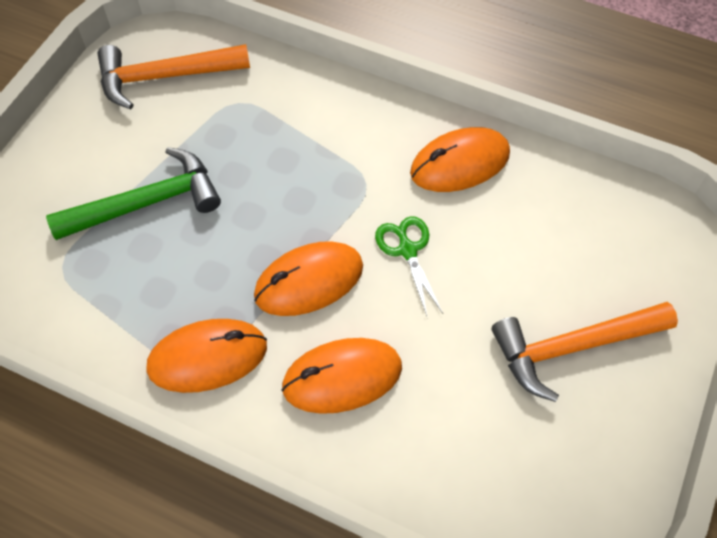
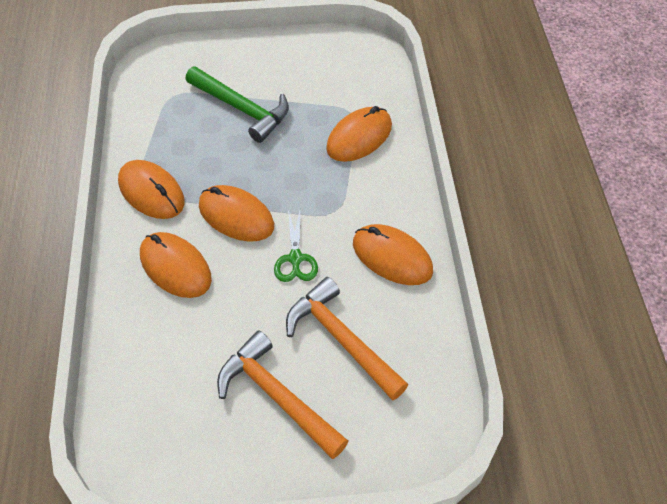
camera: 60 degrees right, 5 degrees down
(164, 77) = (342, 68): orange hammer -> orange hammer (341, 339)
(280, 112) = (359, 137): none -> orange mouse
(407, 250) = (295, 259): green scissors -> green scissors turned 135 degrees clockwise

